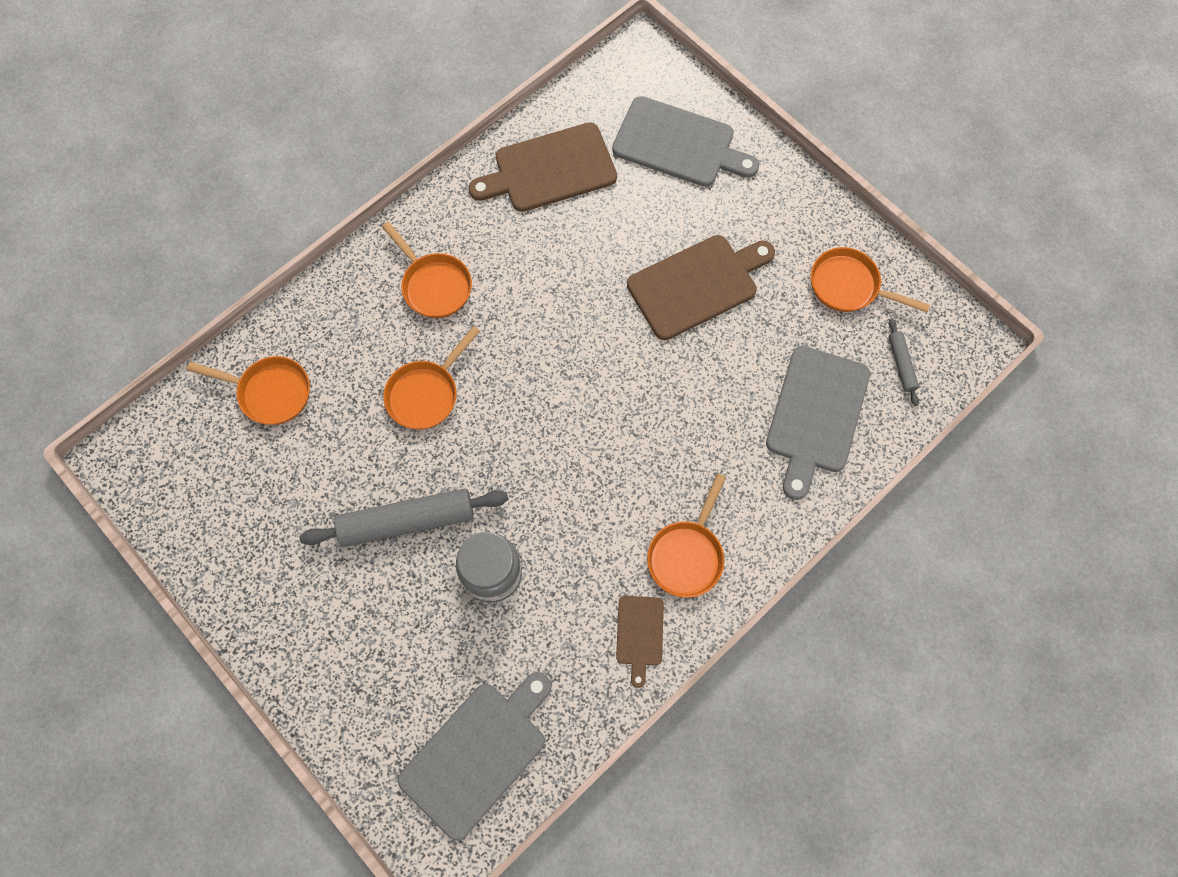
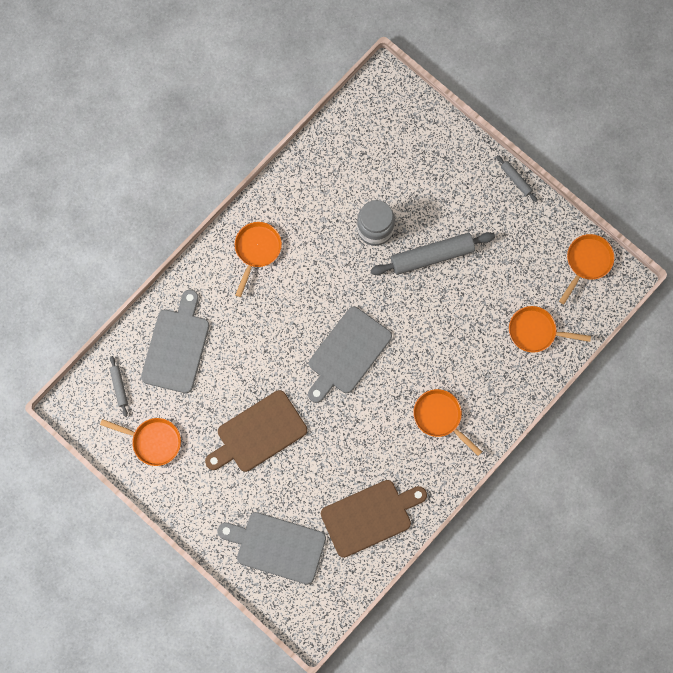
camera: 175 degrees right, 5 degrees up
(246, 638) = (516, 180): none -> grey rolling pin
(426, 393) = (433, 339): orange pan -> orange pan (587, 262)
(477, 754) = (370, 130): grey cutting board -> grey cutting board (347, 353)
(639, 634) = (283, 202): brown cutting board -> none

